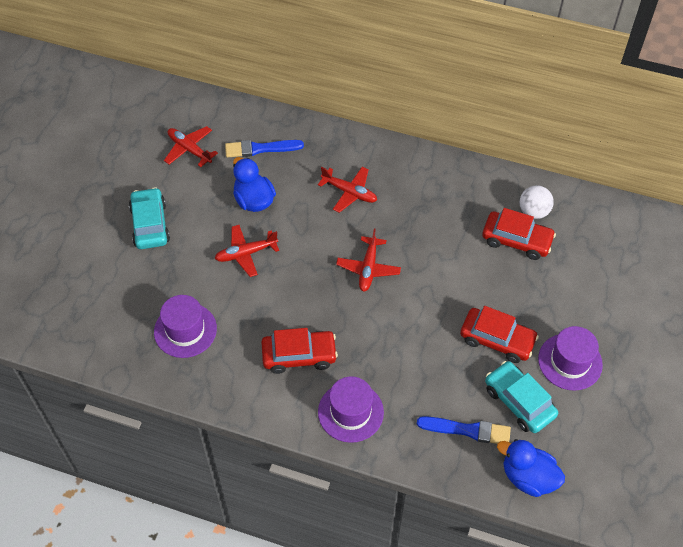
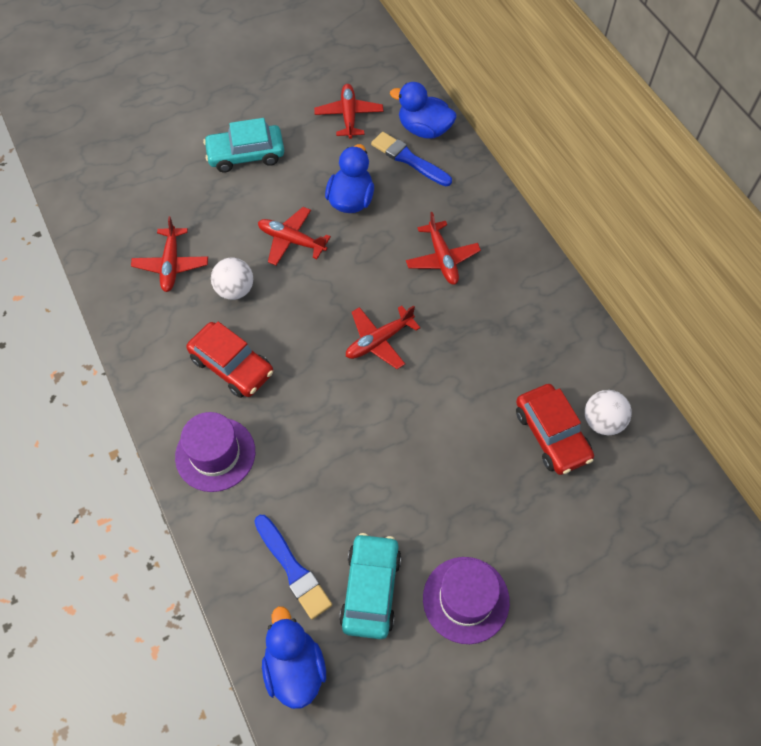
camera: 45 degrees right, 5 degrees up
(150, 224) = (246, 155): turquoise car -> turquoise car turned 135 degrees counterclockwise
(185, 330) = (171, 265): purple hat -> red plane
(246, 311) = (235, 290): none -> white ball
(248, 123) = (424, 129): none -> blue duck
(497, 339) = (419, 511): red car -> none

